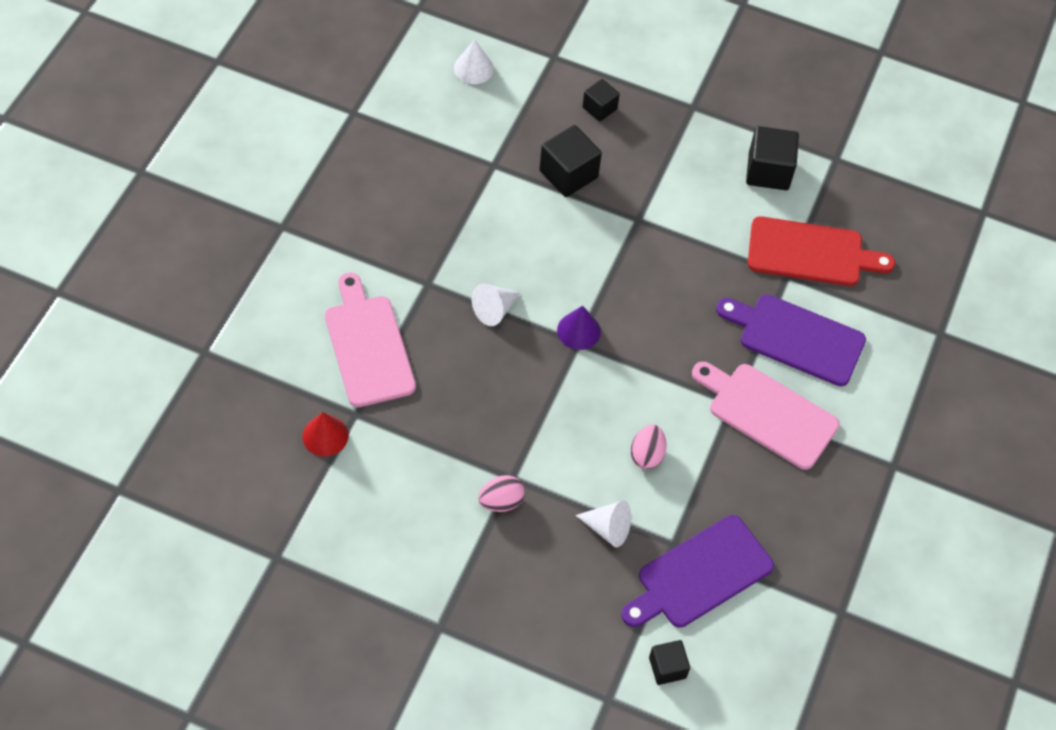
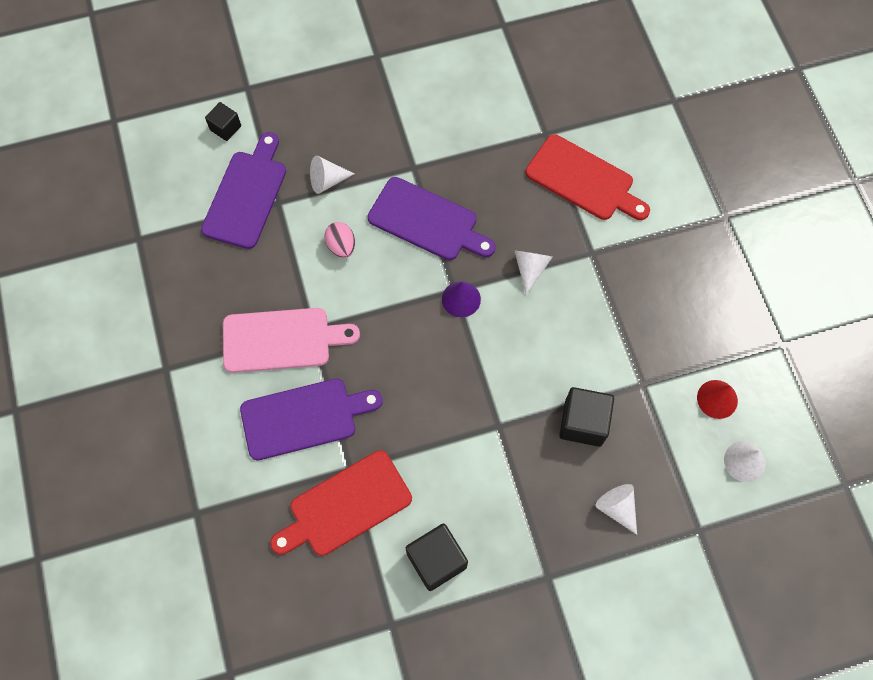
camera: 145 degrees right, 10 degrees up
(325, 435) = (549, 107): red cone -> red cone (717, 399)
(368, 346) = (583, 180): pink cutting board -> red cutting board
(501, 501) = (407, 148): pink egg -> none
(546, 417) = (427, 221): none -> purple cutting board
(599, 108) = (617, 508): black cube -> white cone

